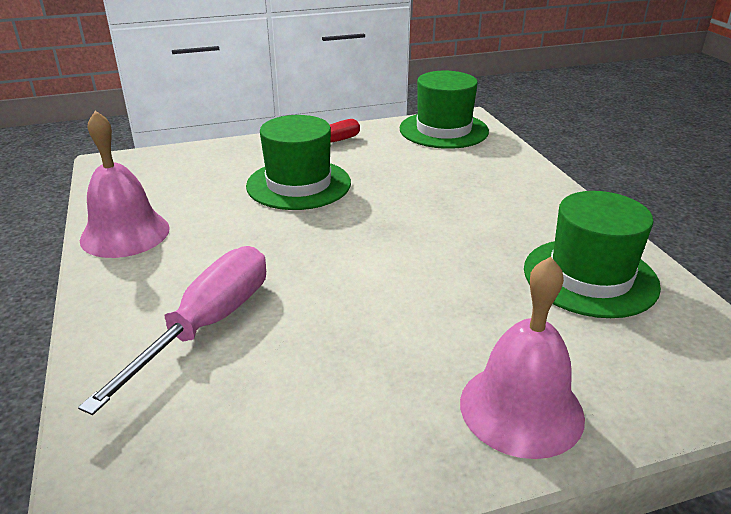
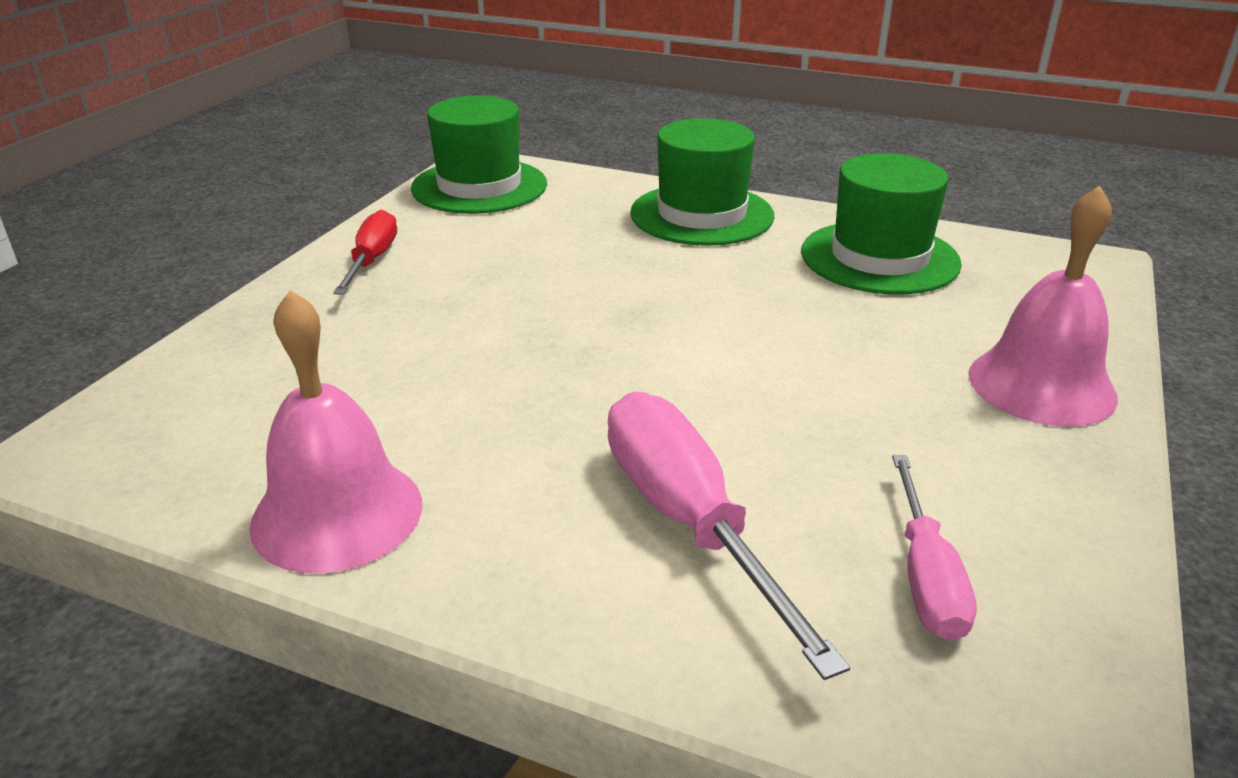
camera: 50 degrees left, 0 degrees up
(235, 429) = (926, 576): none -> pink screwdriver
(298, 184) = (442, 323): green hat -> green hat (702, 215)

